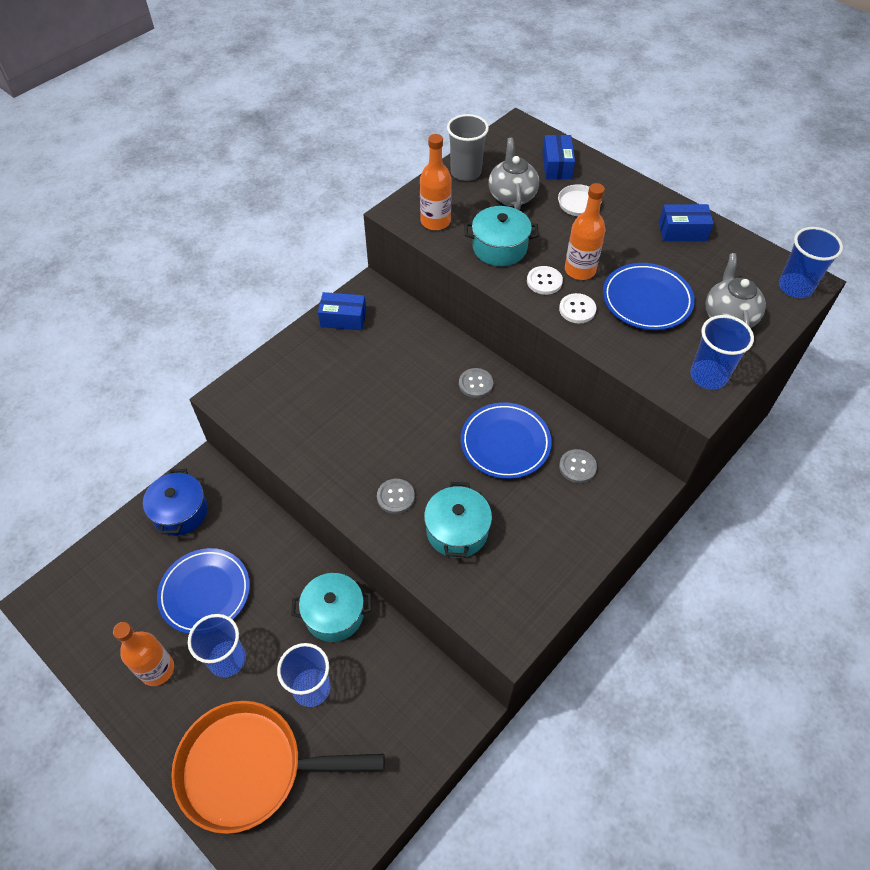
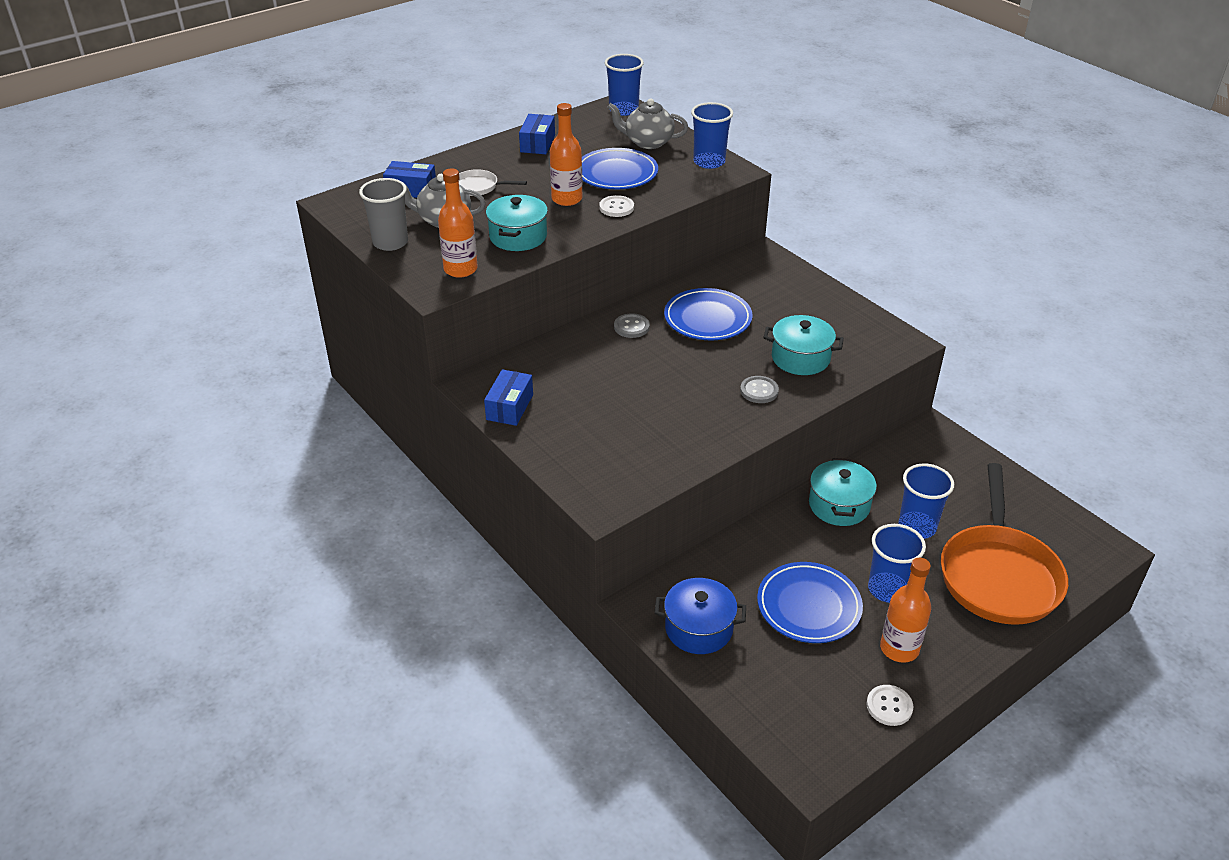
camera: 80 degrees left, 15 degrees down
(544, 281) = (574, 219): white button -> white button (889, 706)
(577, 467) = (741, 284): grey button -> none

